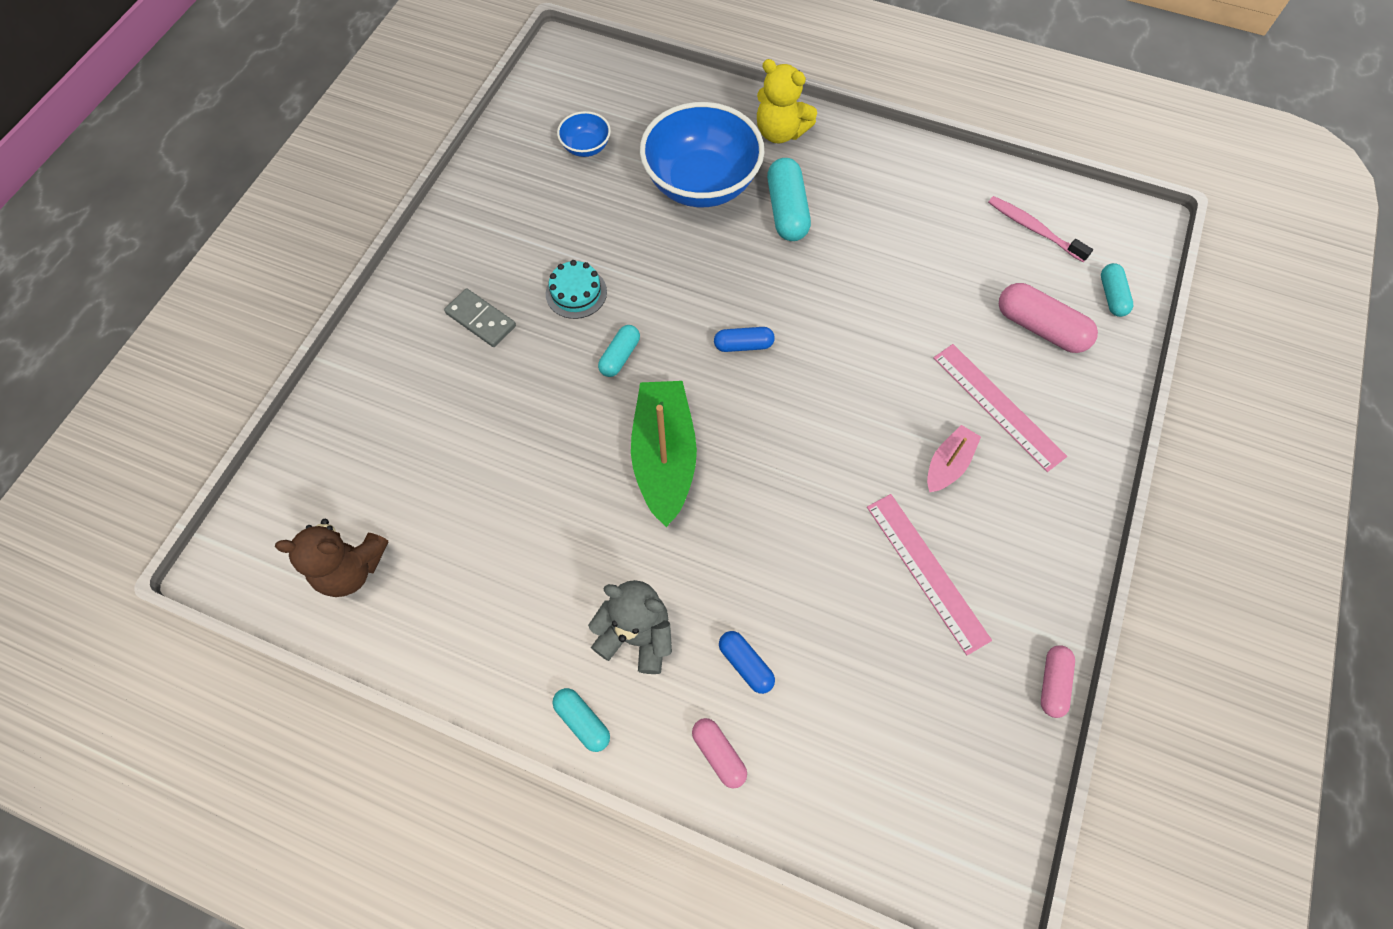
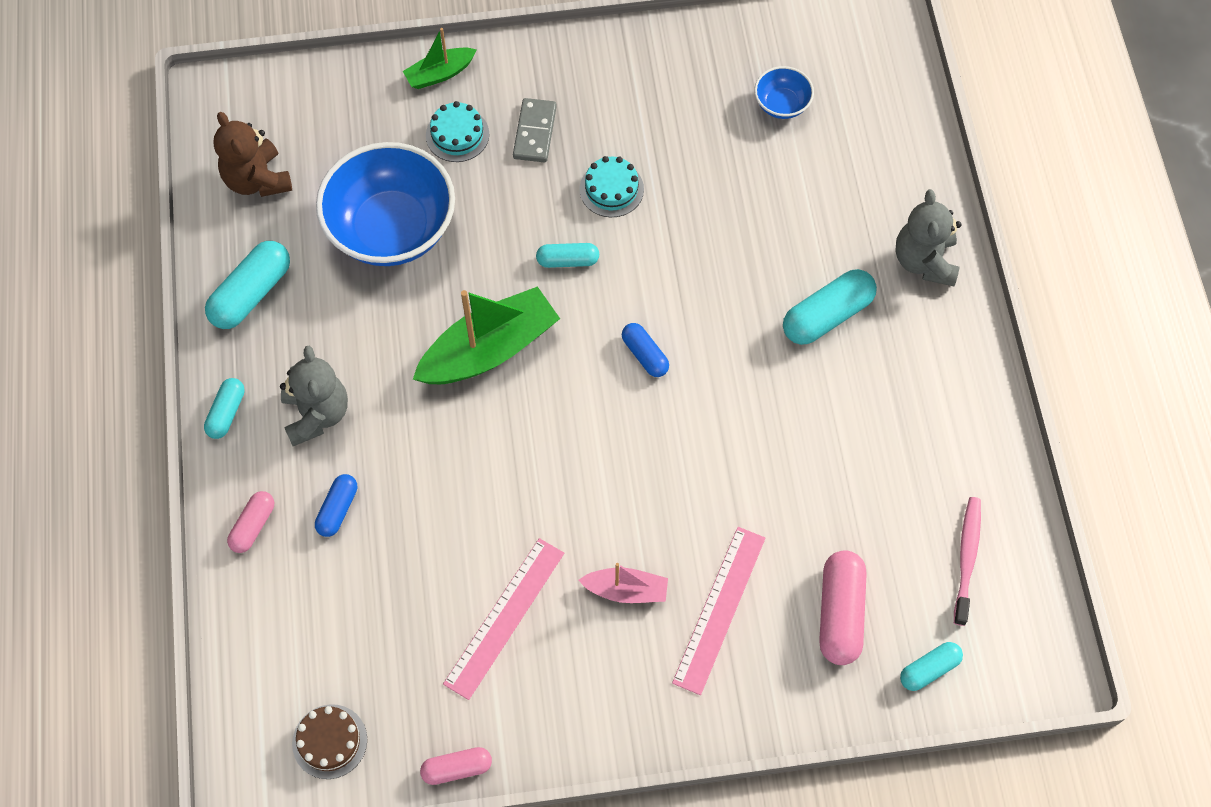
camera: 60 degrees right, 0 degrees up
(365, 361) = (440, 74): none -> green boat
(437, 378) = (457, 135): none -> turquoise cake
(470, 634) = (251, 293): none -> turquoise capsule
(701, 183) = (808, 224): blue bowl -> blue bowl (392, 229)
(780, 132) = (924, 261): yellow teddy bear -> grey teddy bear
(978, 788) = (329, 741): none -> brown cake

